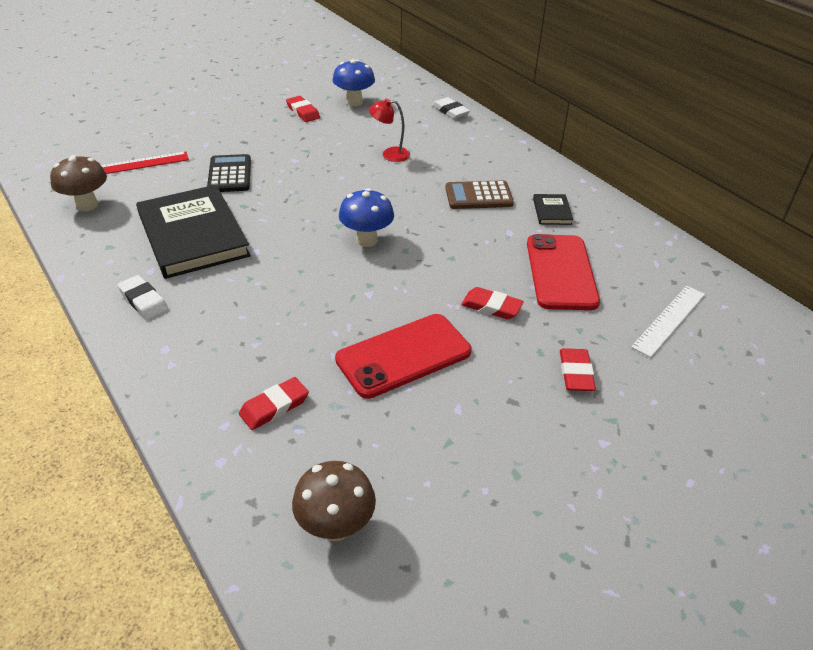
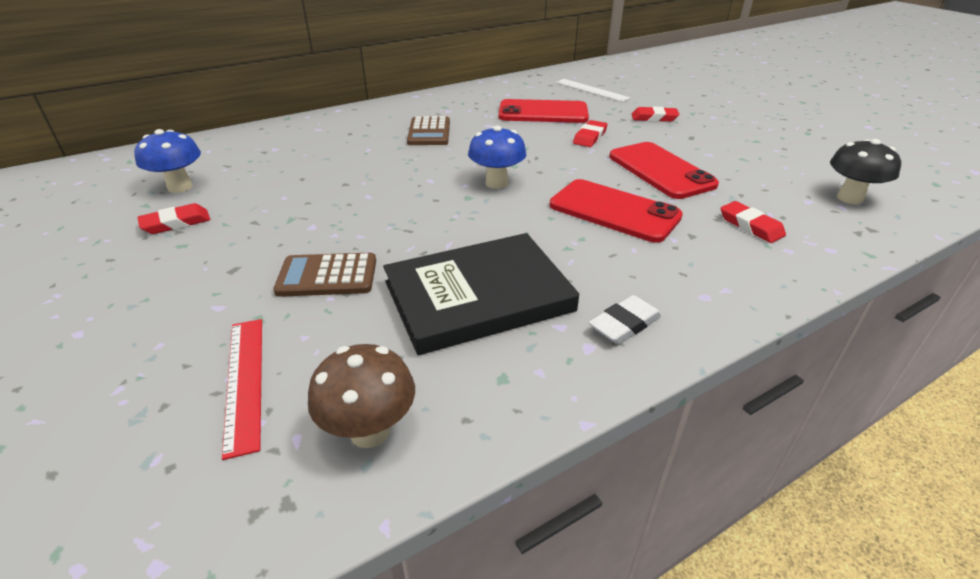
camera: 85 degrees left, 5 degrees down
(230, 174) = (327, 276): black calculator -> brown calculator
(310, 310) = (614, 211): none -> red phone
(336, 527) = (850, 198): brown mushroom -> black mushroom
(390, 154) = (330, 168): red lamp -> none
(450, 111) = (253, 135): white eraser -> none
(552, 211) = (460, 109): black book -> none

